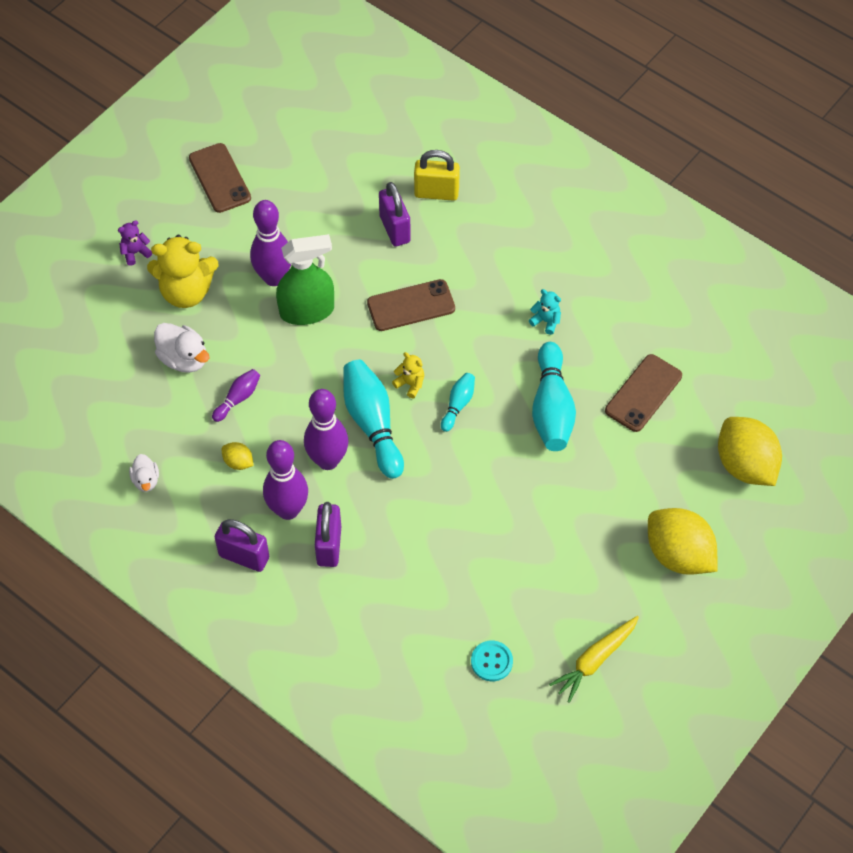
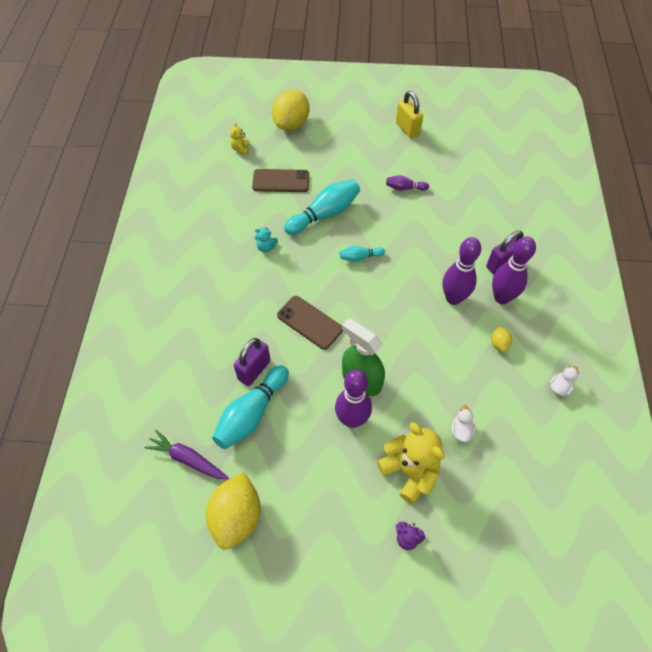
camera: 125 degrees left, 0 degrees up
(184, 359) = (461, 430): white duck -> white duck, size x0.61
(219, 178) = (292, 527): brown phone -> none
(238, 398) = (459, 375): purple bowling pin -> purple bowling pin (404, 188)
(244, 556) = (549, 300): purple padlock -> none
(346, 136) = (188, 459): none -> purple carrot
(372, 424) = (410, 291): turquoise bowling pin -> turquoise bowling pin (252, 413)
(410, 384) = (366, 288): yellow teddy bear -> yellow teddy bear (240, 149)
(436, 193) = (204, 364): yellow padlock -> yellow padlock (407, 129)
(491, 661) = (490, 163): turquoise button -> none
(546, 321) = (266, 247): turquoise teddy bear -> turquoise teddy bear turned 75 degrees counterclockwise
(595, 660) = (449, 128): yellow carrot -> none
(678, 555) = (365, 125): yellow lemon -> yellow lemon (236, 516)

